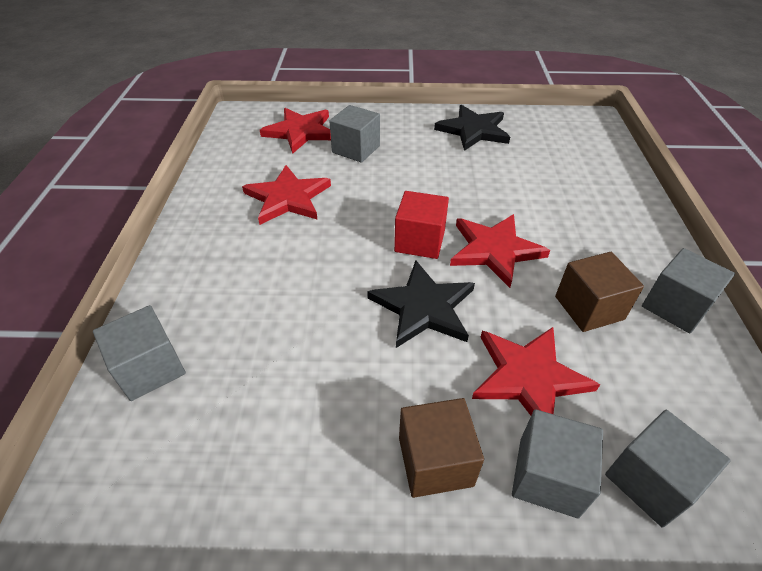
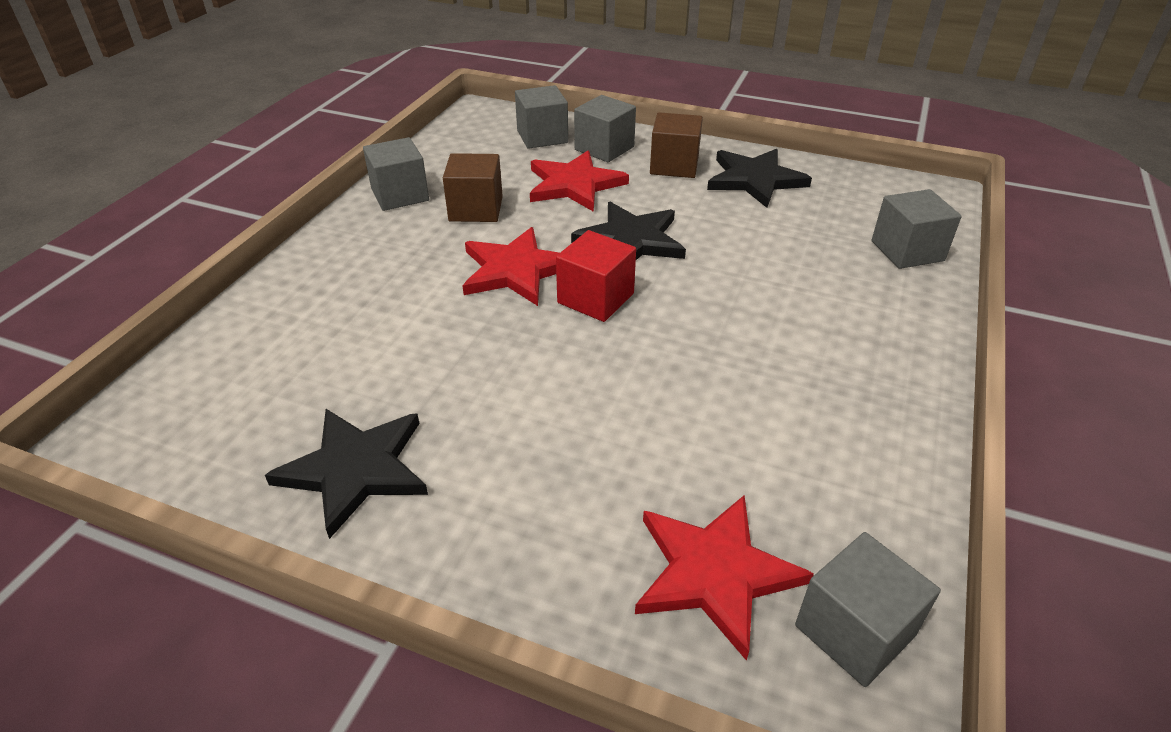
camera: 160 degrees left, 5 degrees down
(288, 198) = (760, 403): red star -> none
(321, 460) = (755, 180): none -> black star
(356, 149) = (611, 481): grey cube -> grey cube (854, 630)

